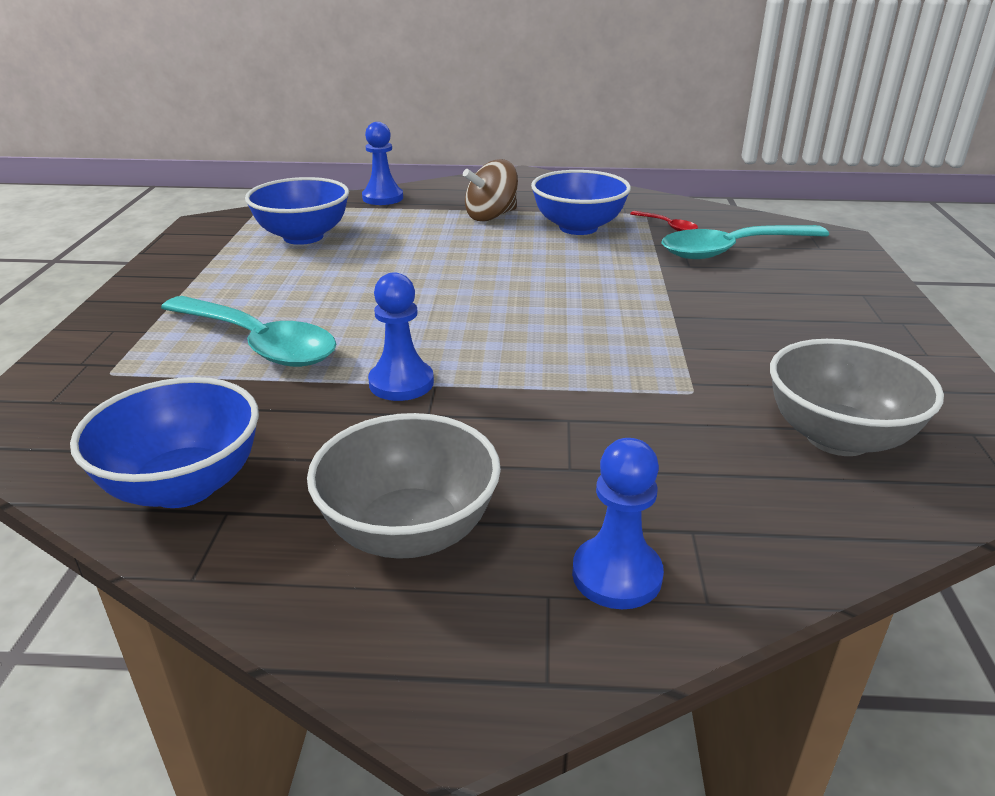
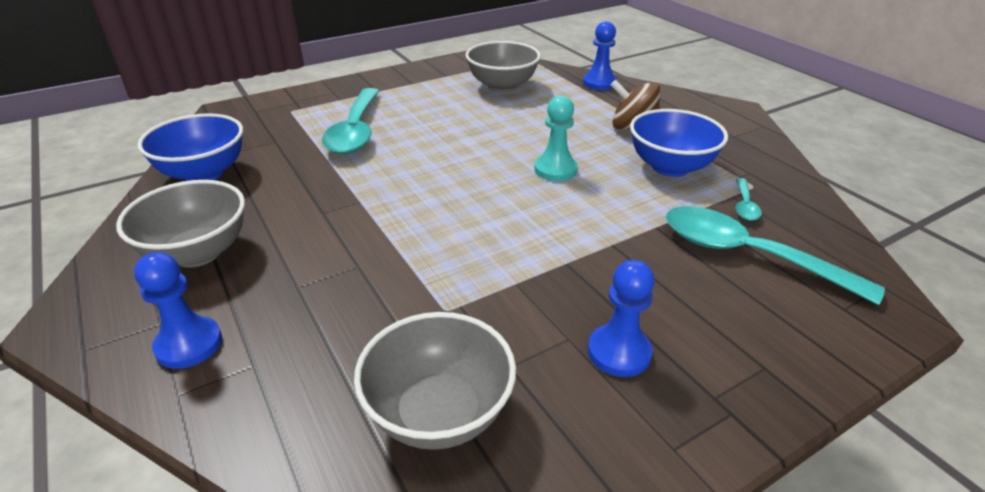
camera: 55 degrees right, 5 degrees up
(303, 237) = (502, 86): blue bowl -> grey bowl
(401, 383) = (351, 189): blue pawn -> blue pawn (619, 352)
(517, 270) = (555, 170): none -> turquoise pawn
(667, 226) = (744, 205): red spoon -> turquoise spoon

